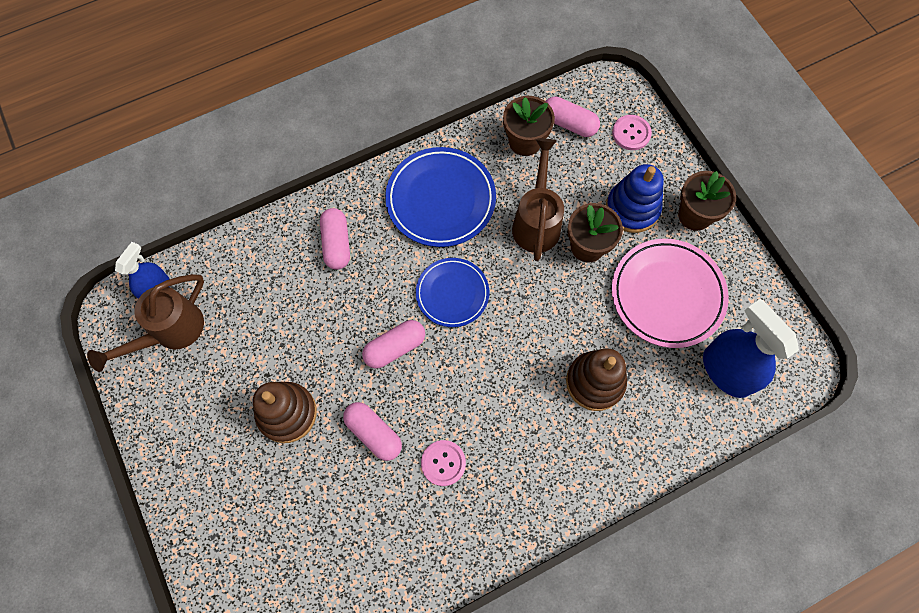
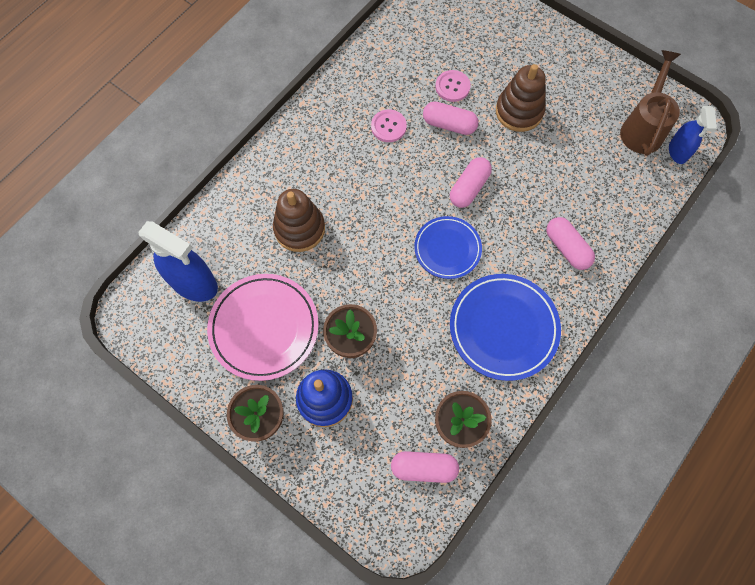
camera: 155 degrees right, 0 degrees up
(536, 221) = (407, 346): brown watering can -> none
(631, 133) = (356, 486): pink button -> pink button (452, 87)

